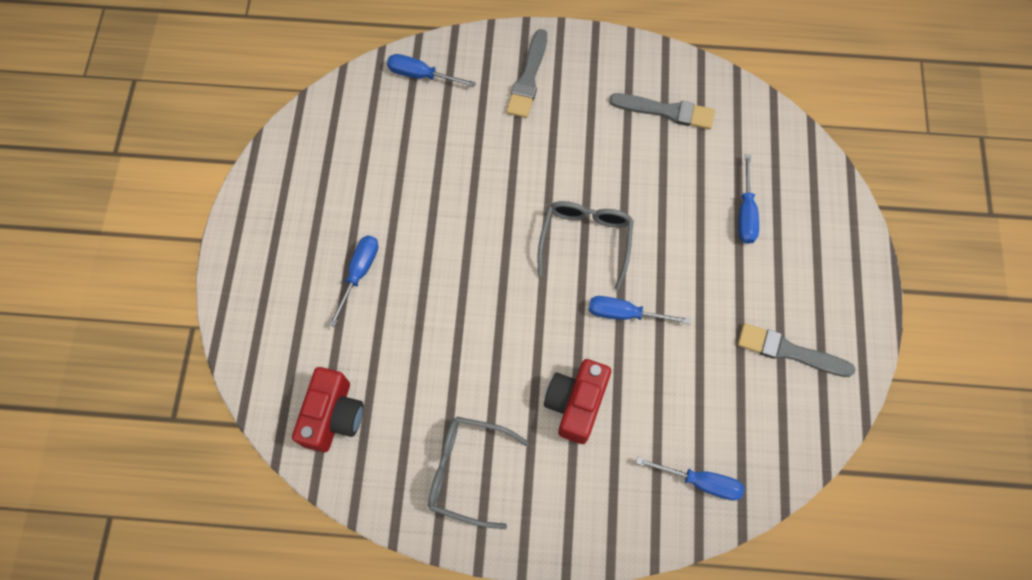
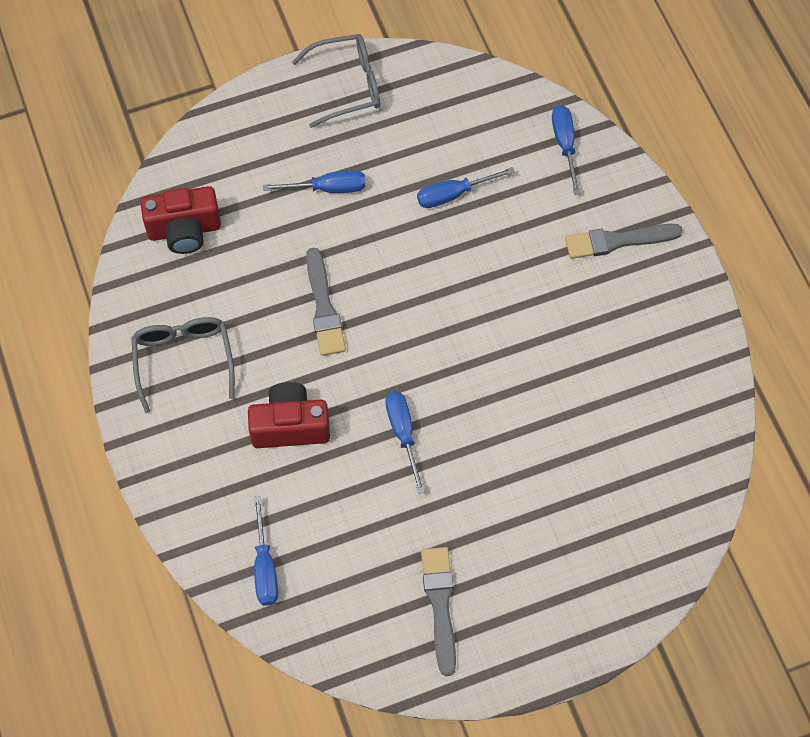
camera: 65 degrees right, 5 degrees down
(585, 240) = (463, 367): grey glasses -> grey glasses (347, 85)
(666, 111) = (654, 386): grey brush -> grey brush (324, 307)
(745, 213) = (576, 507): blue screwdriver -> blue screwdriver (453, 194)

